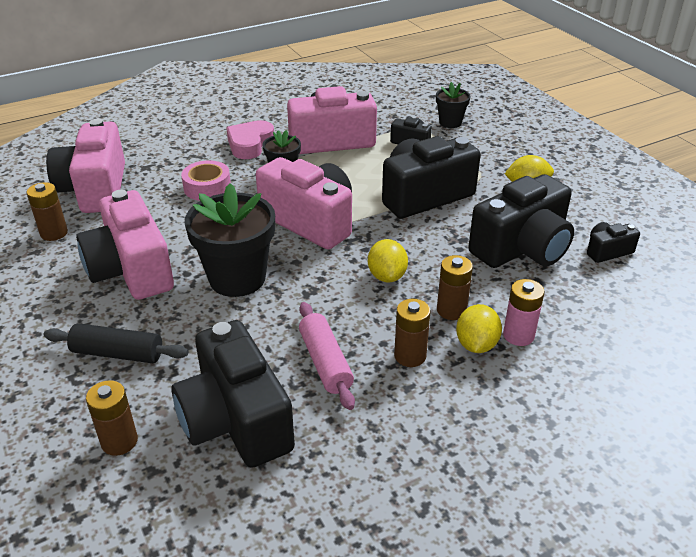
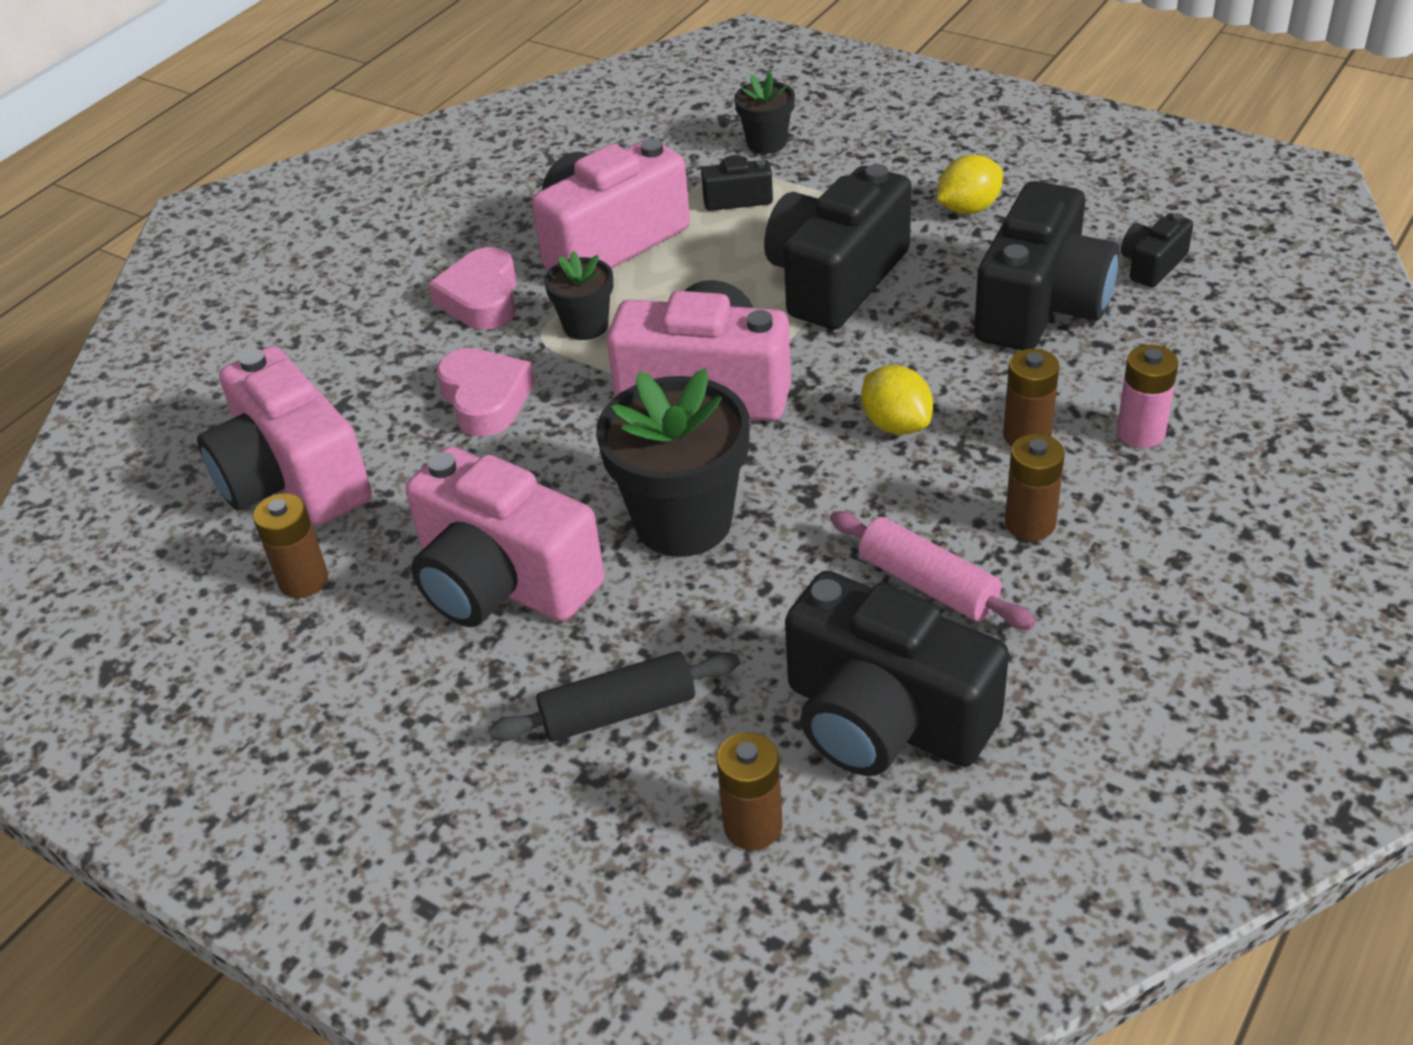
camera: 25 degrees left, 5 degrees up
(207, 187) = (485, 399): pink tape -> pink heart
(476, 344) = (1099, 469): yellow lemon -> none

